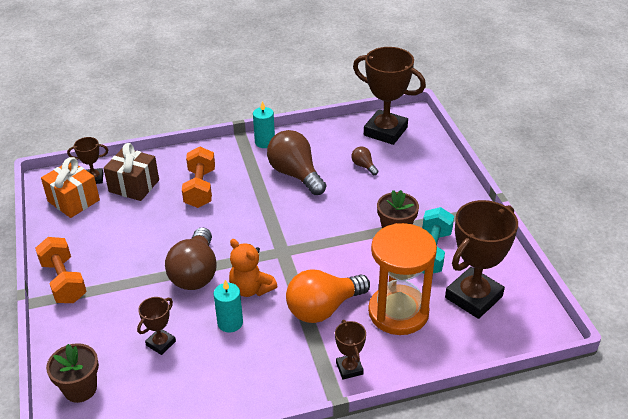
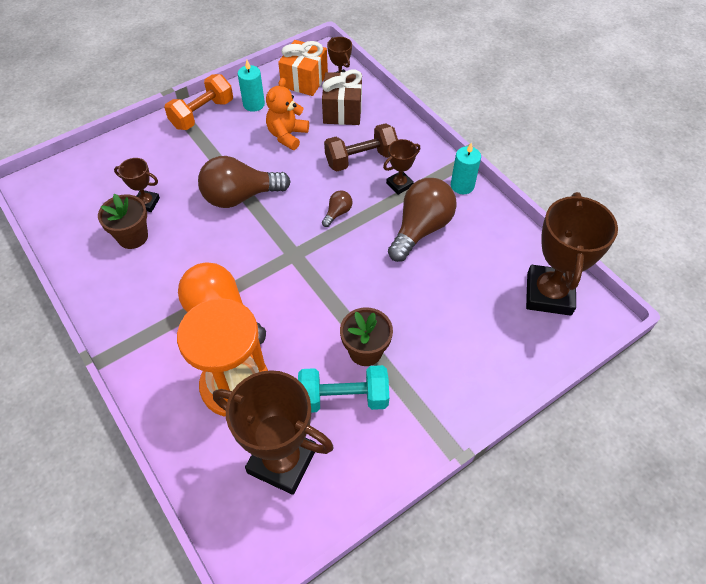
camera: 70 degrees right, 15 degrees up
(80, 389) = (87, 170): brown flower pot -> brown flower pot (133, 237)
(200, 188) = (361, 159): orange dumbbell -> brown dumbbell
(230, 323) = (183, 244): turquoise candle -> turquoise candle (254, 104)
(251, 289) = (232, 245): orange teddy bear -> orange teddy bear (287, 135)
(349, 368) = (146, 359): brown trophy -> brown trophy (399, 184)
(363, 166) = (468, 289): brown light bulb -> brown light bulb (337, 213)

